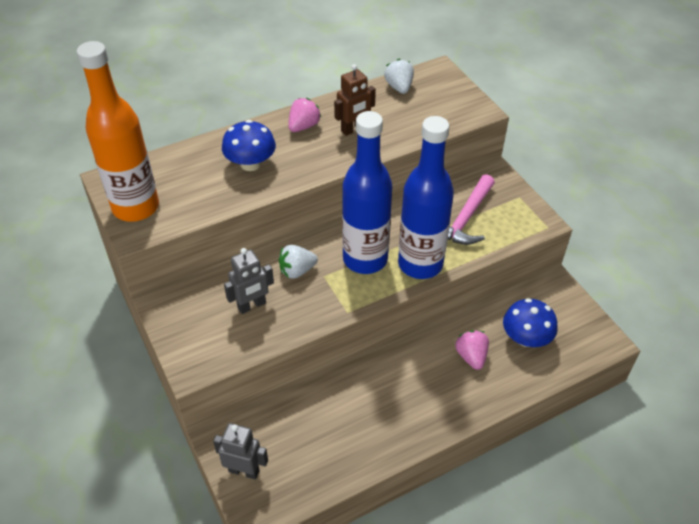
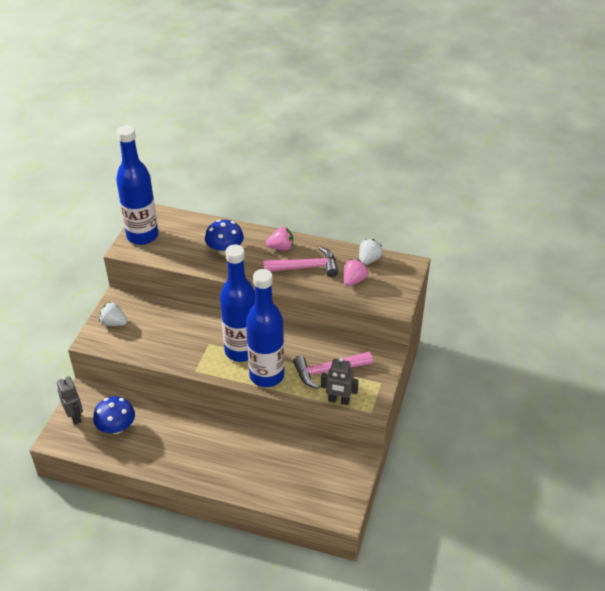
camera: 45 degrees right, 5 degrees down
(136, 207) = (142, 236): orange bottle -> blue bottle
(252, 305) = (155, 332): grey robot -> grey robot (338, 400)
(297, 271) = (199, 331): white strawberry -> white strawberry (113, 323)
(353, 129) = (305, 267): brown robot -> pink hammer
(471, 356) = (254, 457): pink strawberry -> pink strawberry (354, 280)
(526, 338) = (298, 473): blue mushroom -> blue mushroom (116, 427)

